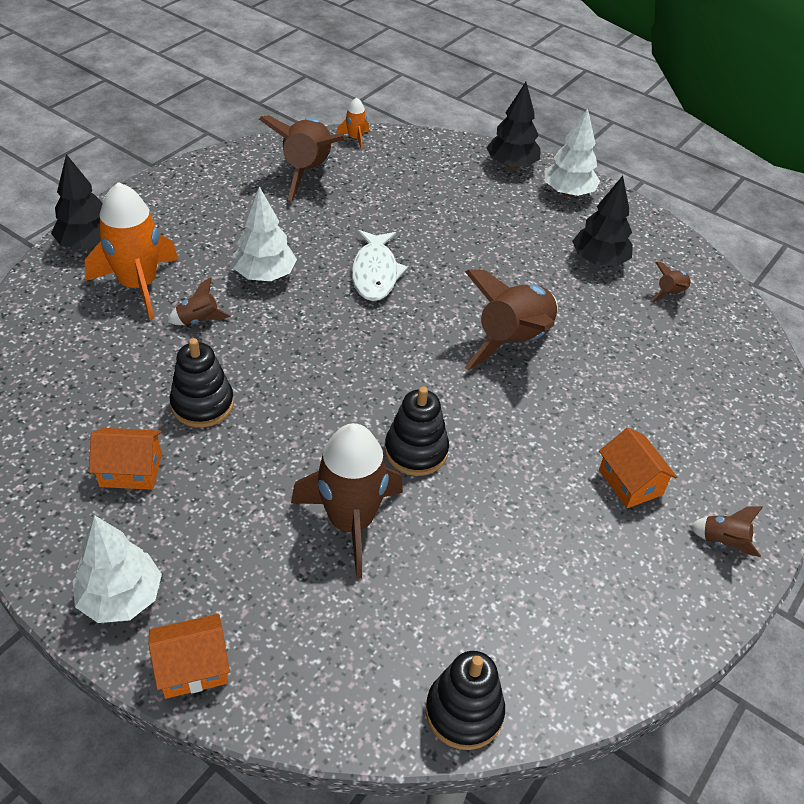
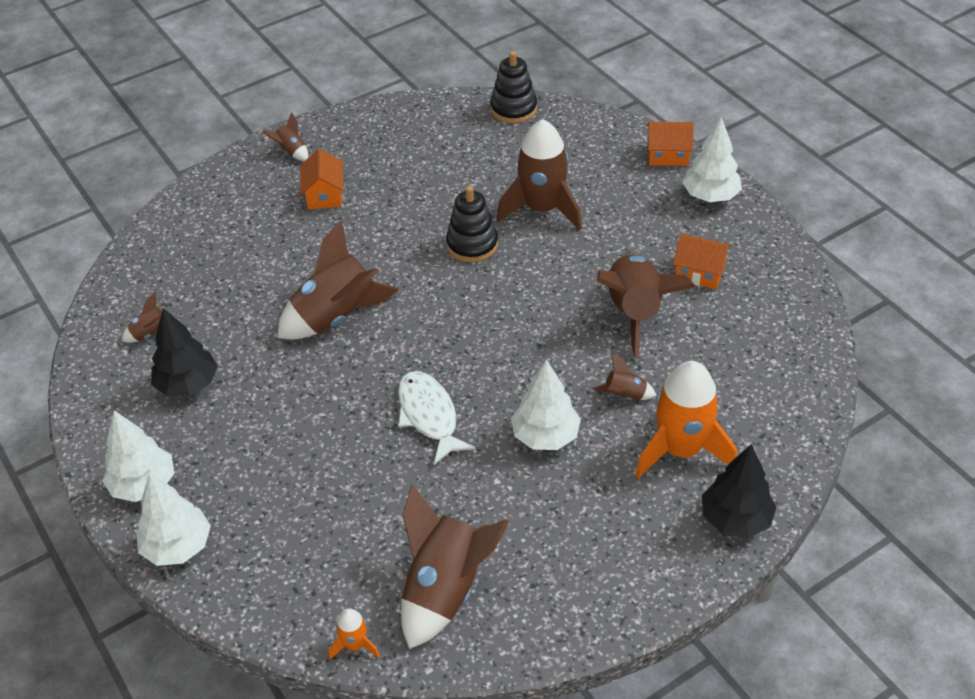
camera: 155 degrees left, 0 degrees up
(202, 404) = (635, 313): black stacking toy -> brown rocket
(375, 273) = (429, 415): white fish -> white fish turned 45 degrees counterclockwise
(511, 165) = (177, 546): black tree -> white tree

